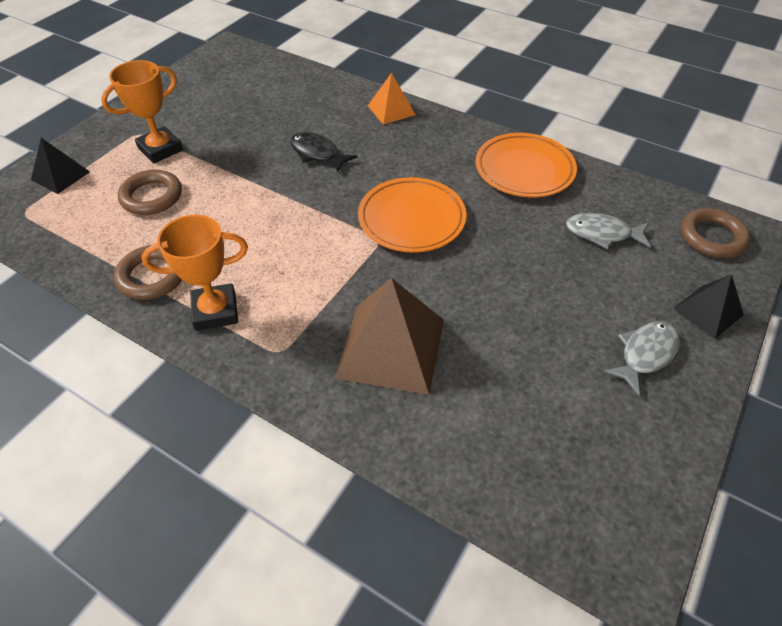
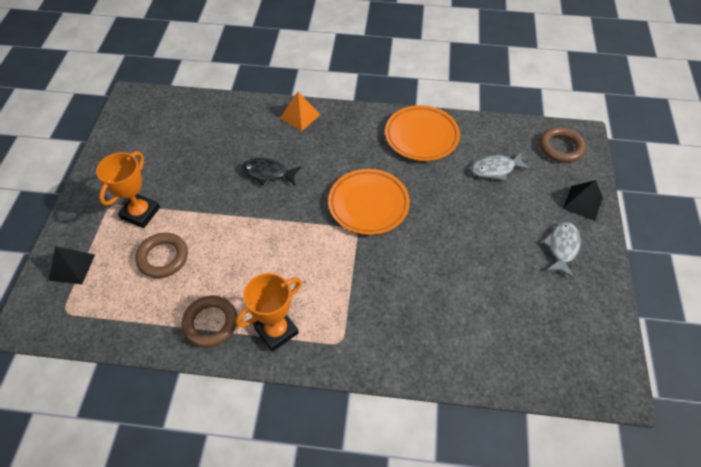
camera: 25 degrees left, 5 degrees up
(391, 348) = (411, 307): brown pyramid -> none

